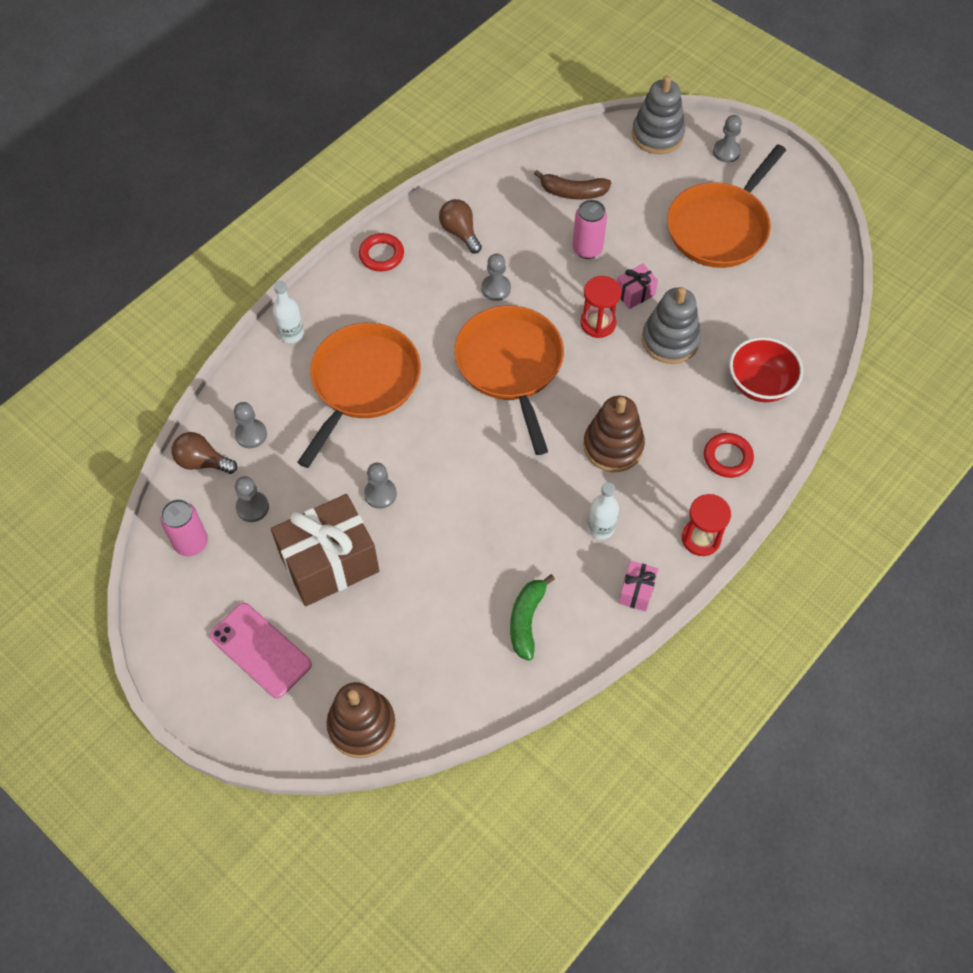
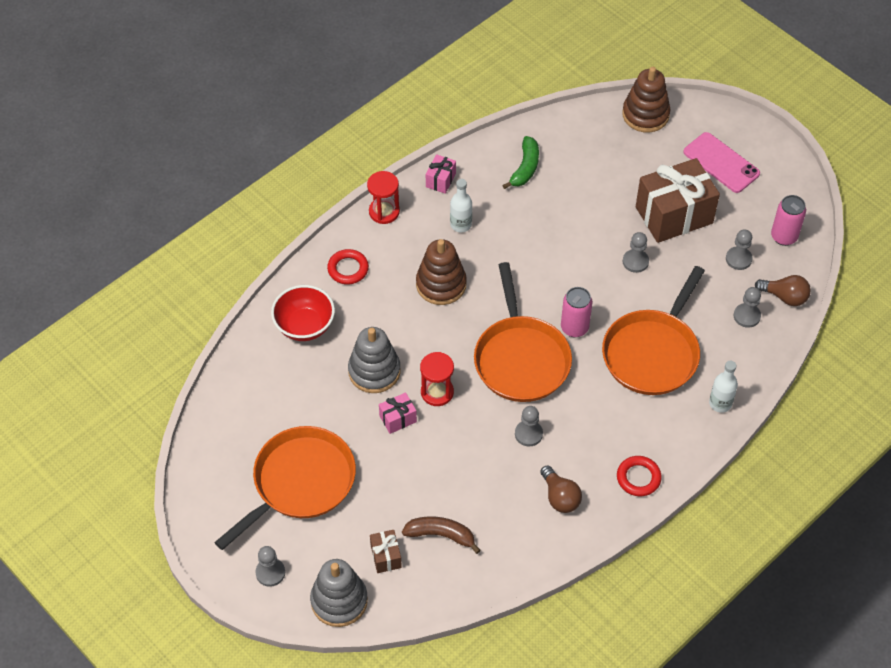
camera: 175 degrees left, 5 degrees down
(587, 249) = (436, 468): pink can -> pink can (574, 328)
(622, 171) = (386, 556): none -> brown gift

